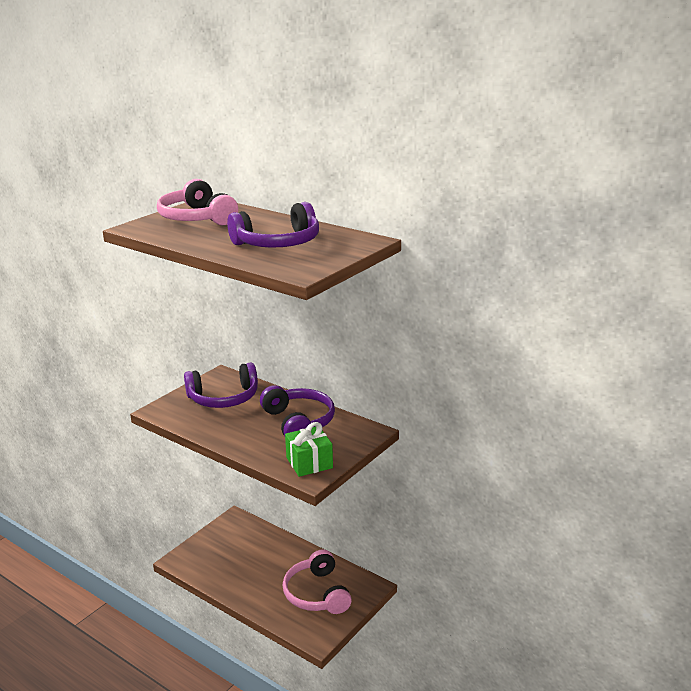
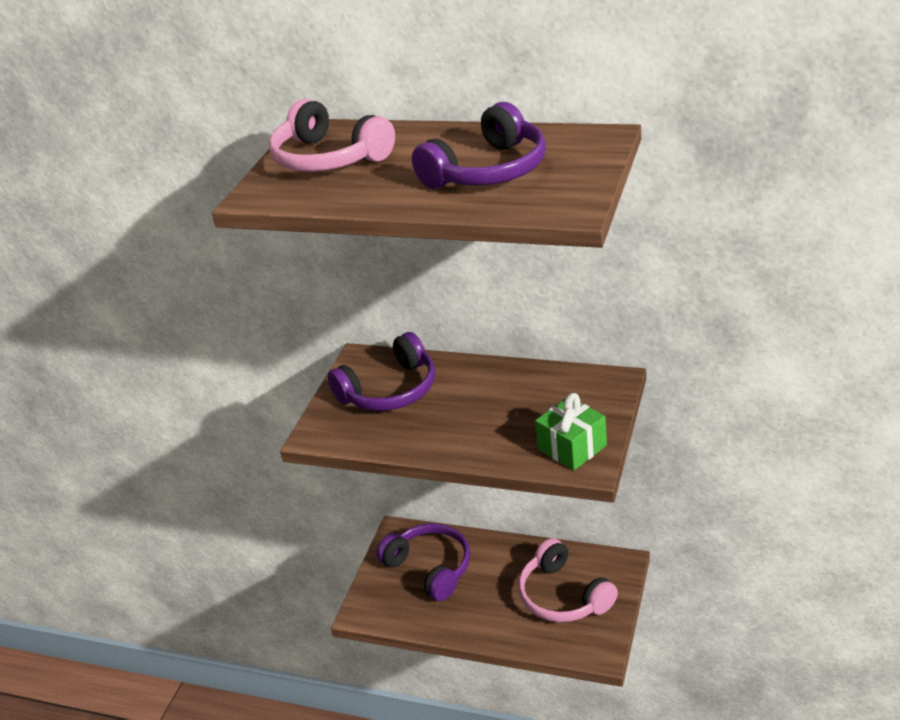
camera: 15 degrees left, 10 degrees up
(298, 422) = (514, 395): purple headphones -> purple headphones (430, 568)

